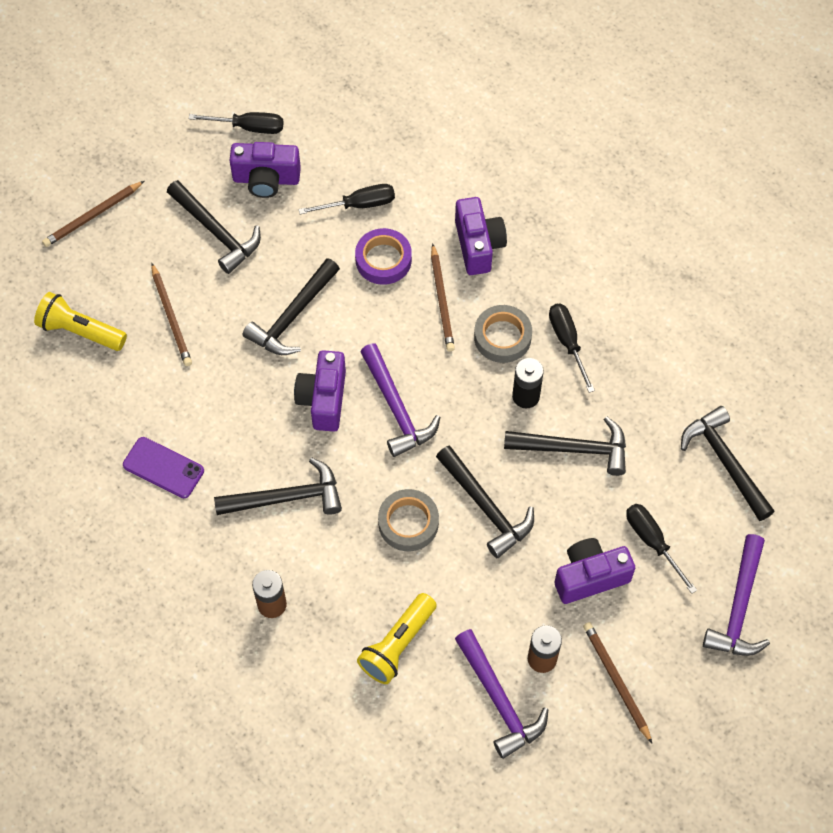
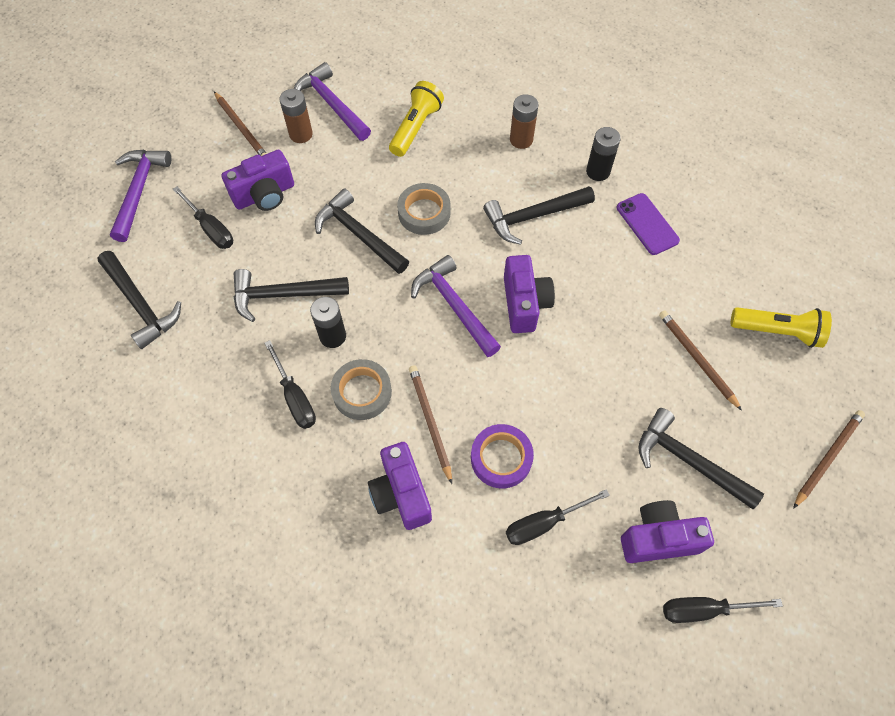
camera: 170 degrees right, 0 degrees up
(163, 468) = (647, 224): purple phone -> purple phone turned 45 degrees clockwise
(194, 544) = (598, 171): none -> black battery
(292, 316) = (578, 380): black hammer -> none

